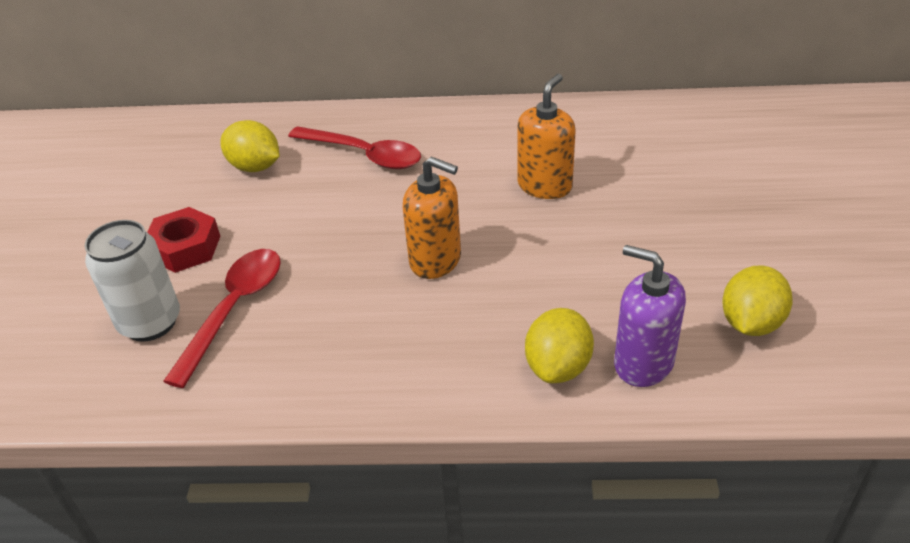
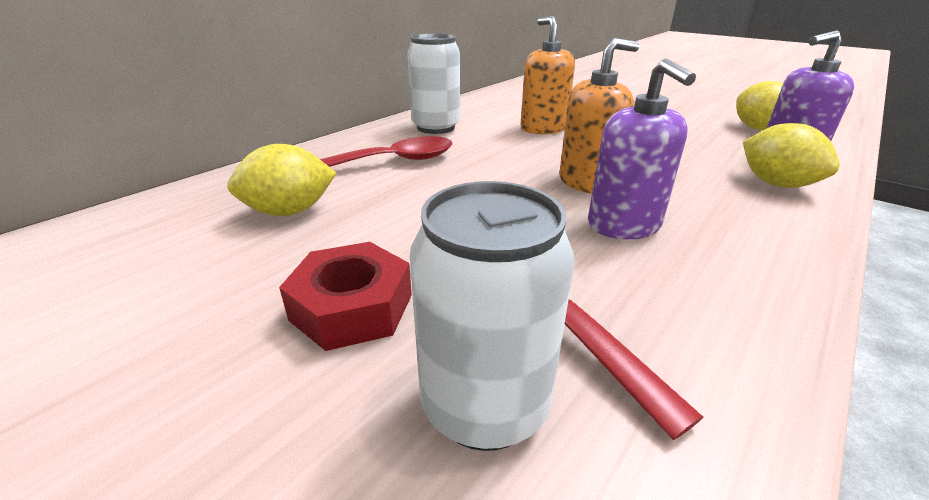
camera: 55 degrees left, 10 degrees down
(372, 305) = (624, 225): none -> purple soap dispenser
(469, 133) = (436, 127): none -> white can

